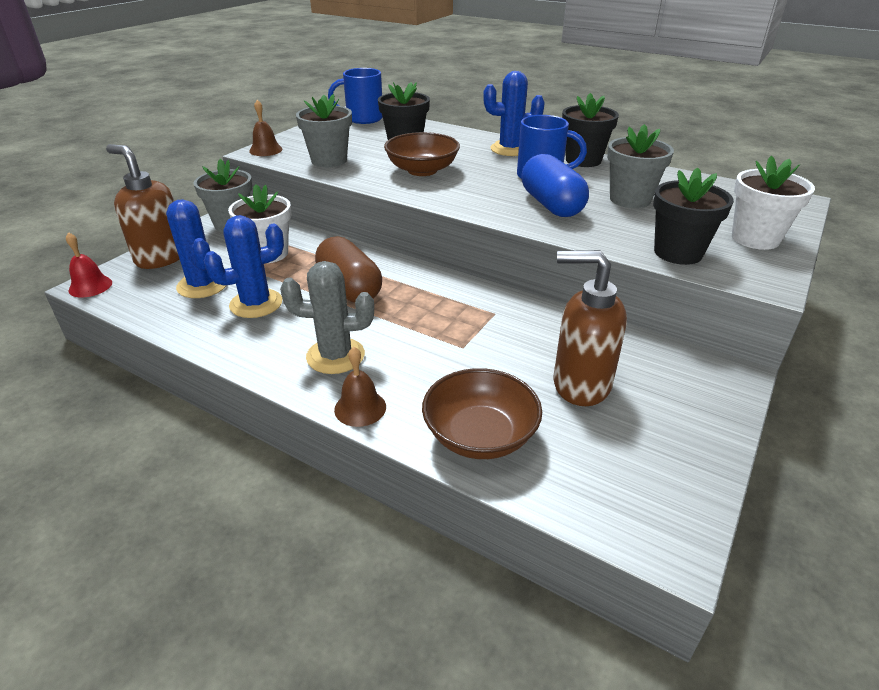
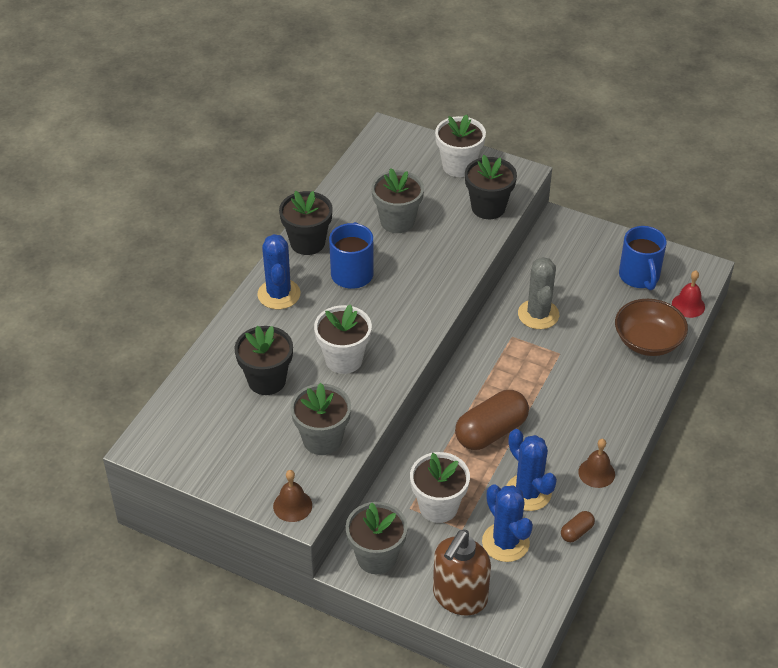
camera: 95 degrees left, 10 degrees up
(90, 286) = (523, 635): red bell -> red bell (688, 305)
(184, 330) = (576, 532): none -> brown capsule
(202, 285) = (505, 542): blue cactus -> blue cactus turned 75 degrees counterclockwise
(335, 356) = (587, 425): grey cactus -> grey cactus (538, 314)
(360, 408) = (639, 402): brown bell -> brown bell (596, 473)
(363, 118) = (172, 431): blue mug -> blue mug (639, 277)
(422, 170) = (344, 359): brown bowl -> white flower pot
(551, 205) = (415, 269): blue capsule -> none
(580, 384) = (587, 293): brown soap dispenser -> none

